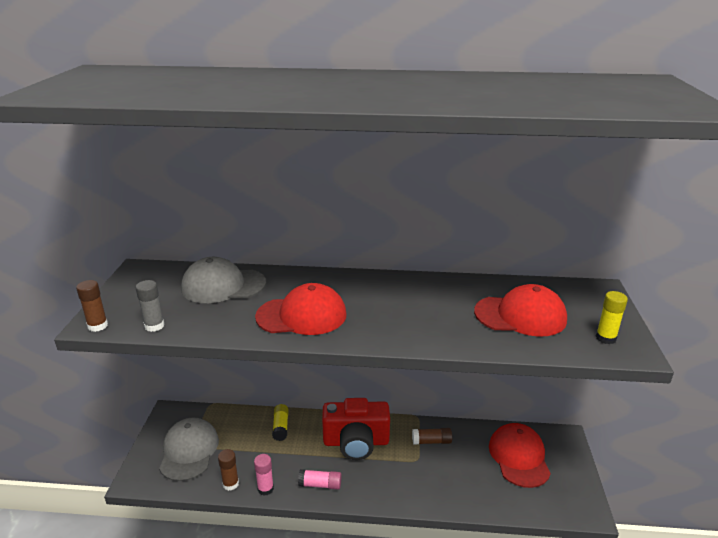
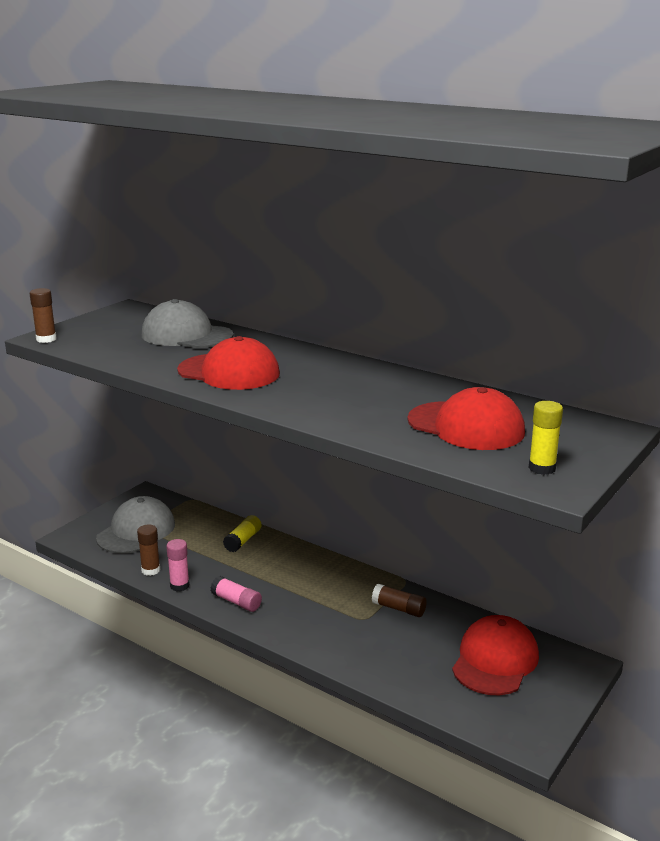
camera: 30 degrees right, 5 degrees down
(154, 326) = (90, 349): grey glue stick -> none
(356, 442) = (310, 580): red camera -> none

